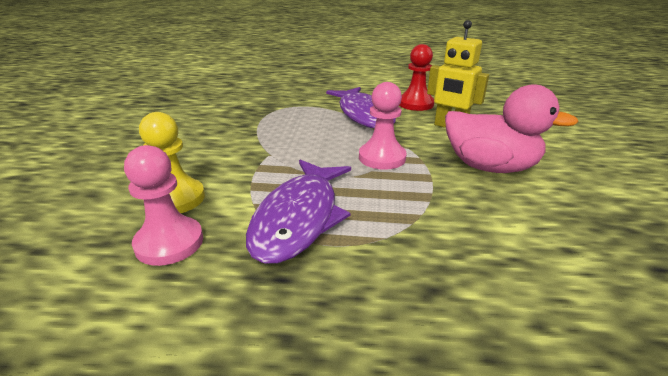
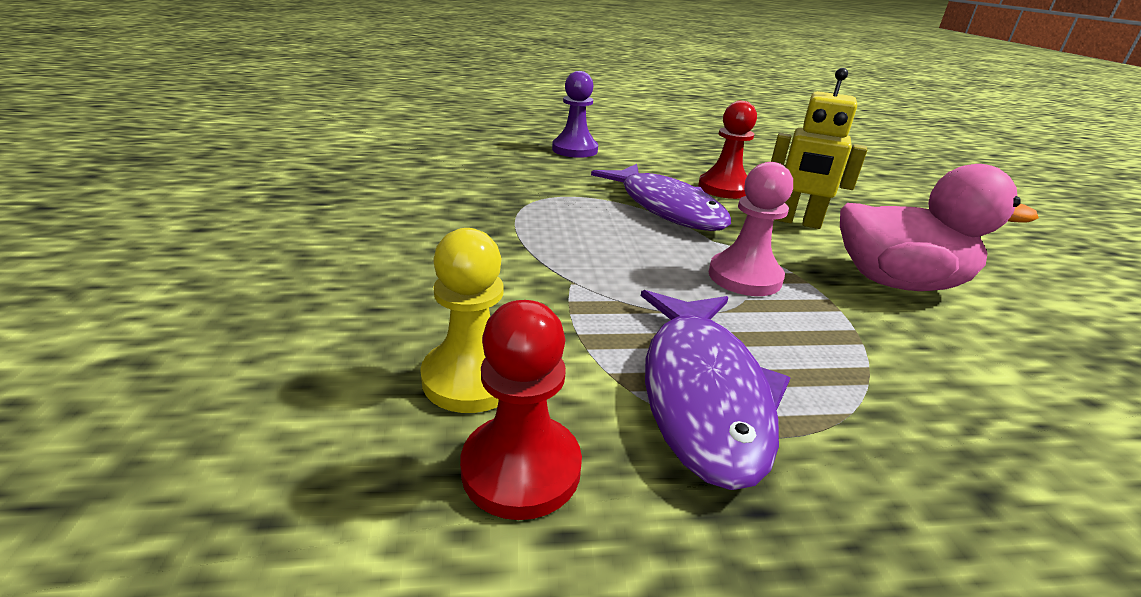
camera: 15 degrees left, 0 degrees up
(169, 243) = (521, 468): pink pawn -> red pawn
(332, 78) = (574, 150): none -> purple pawn

